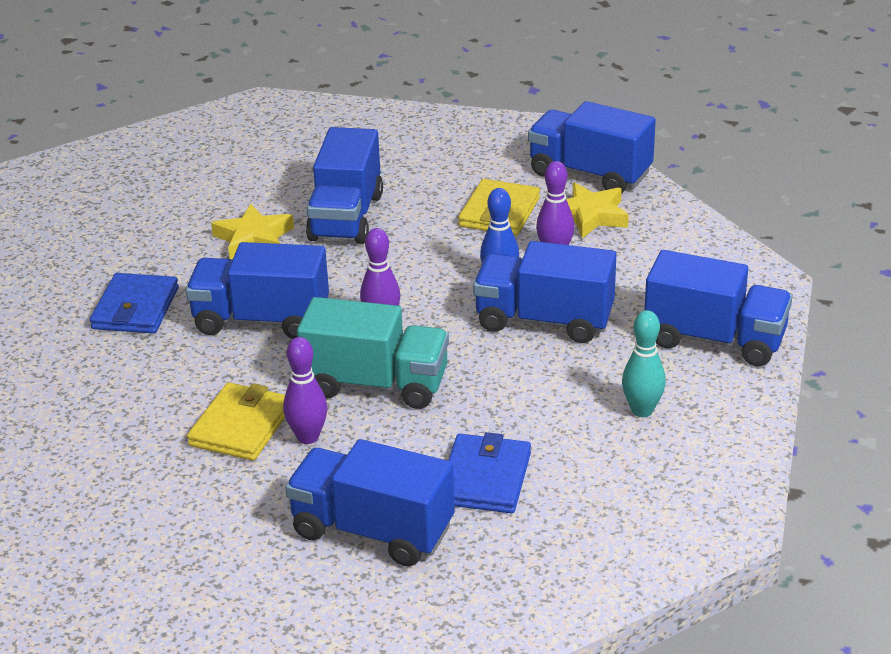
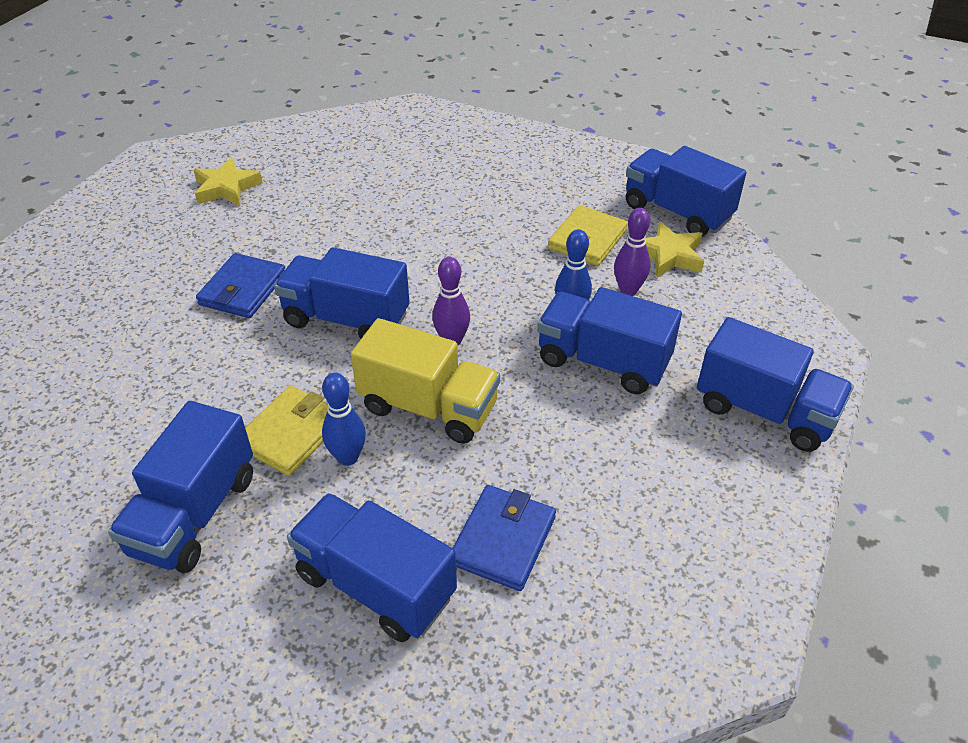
camera: 10 degrees right, 10 degrees up
(253, 239) = (366, 235): yellow star -> yellow star (226, 188)
(308, 437) = (348, 457): purple bowling pin -> blue bowling pin
(346, 217) = (451, 225): blue truck -> blue truck (194, 514)
(376, 384) = (428, 407): turquoise truck -> yellow truck
(642, 410) = (677, 484): turquoise bowling pin -> none

